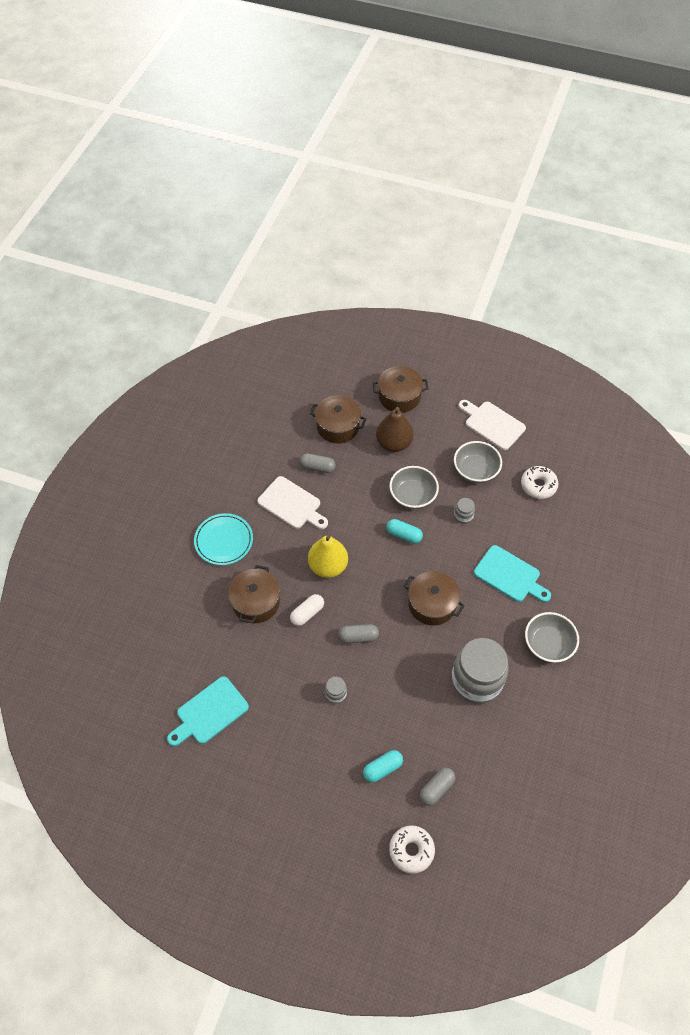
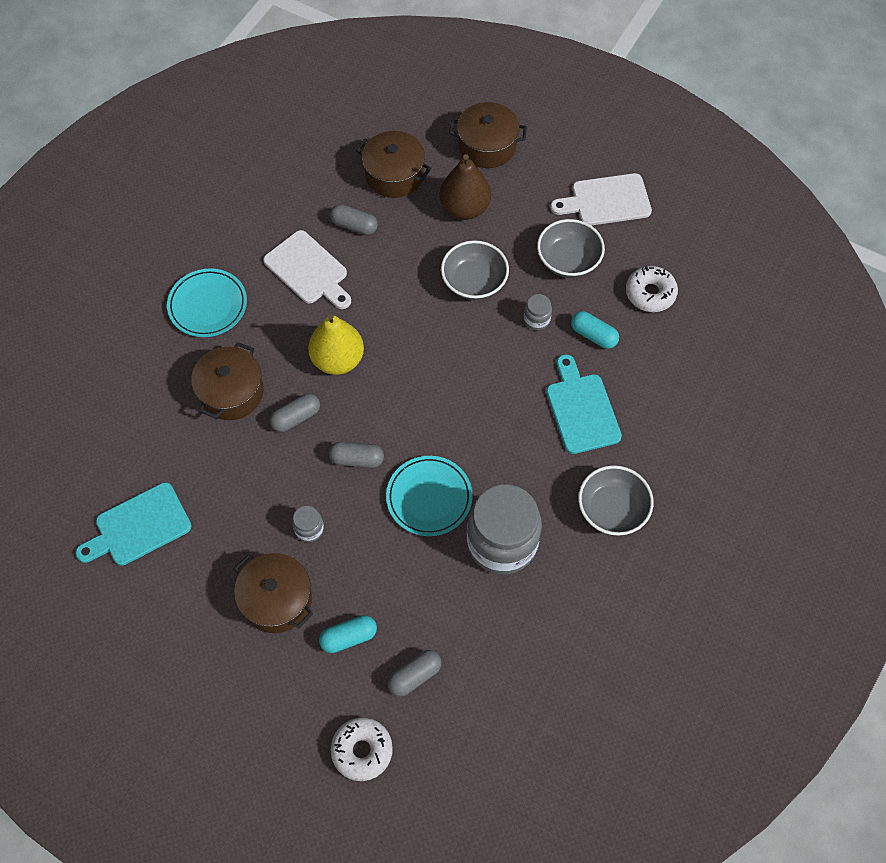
camera: 10 degrees right, 5 degrees up
(307, 613) = (296, 417): white capsule -> grey capsule
(404, 535) = (449, 333): turquoise capsule -> turquoise capsule (593, 335)
(417, 656) = (429, 497): none -> turquoise plate
(432, 604) = (466, 431): brown pot -> brown pot (277, 599)
(492, 424) = (606, 201): white cutting board -> white cutting board turned 60 degrees counterclockwise
(510, 575) = (581, 409): turquoise cutting board -> turquoise cutting board turned 150 degrees counterclockwise

